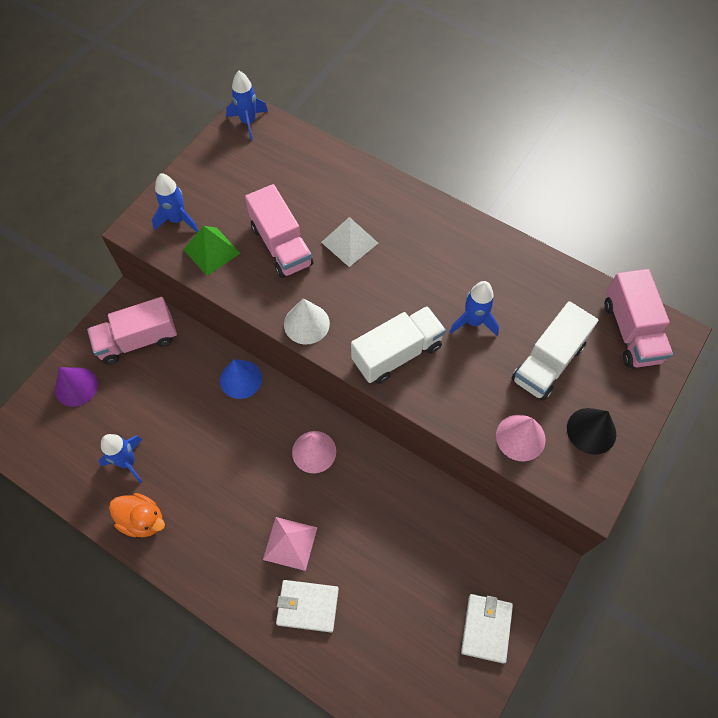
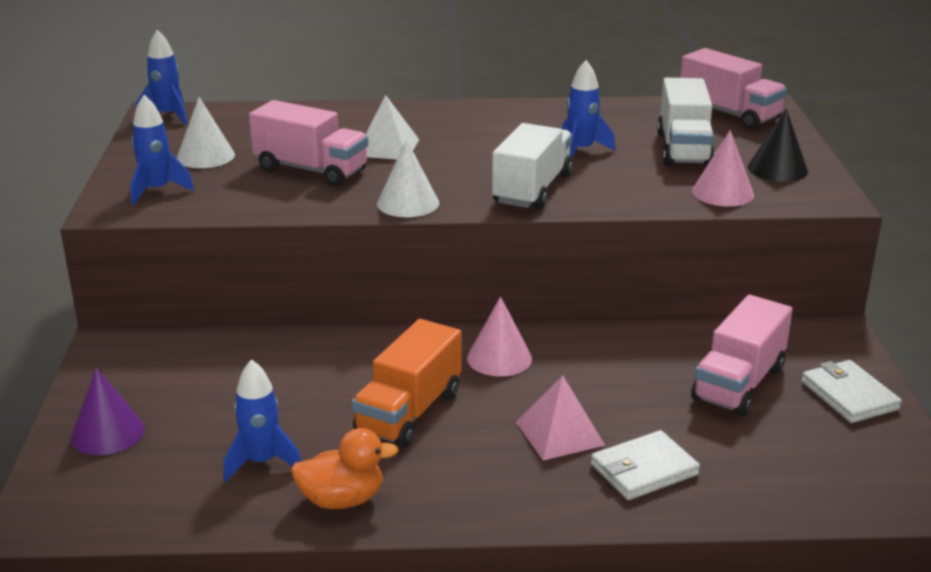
camera: 35 degrees left, 35 degrees down
(138, 340) = (160, 365): pink truck -> pink truck (738, 383)
(212, 251) = (229, 196): green pyramid -> none
(228, 469) = (409, 412): none -> orange truck
(233, 191) = (205, 156): none -> white cone
(241, 379) = (340, 342): blue cone -> none

